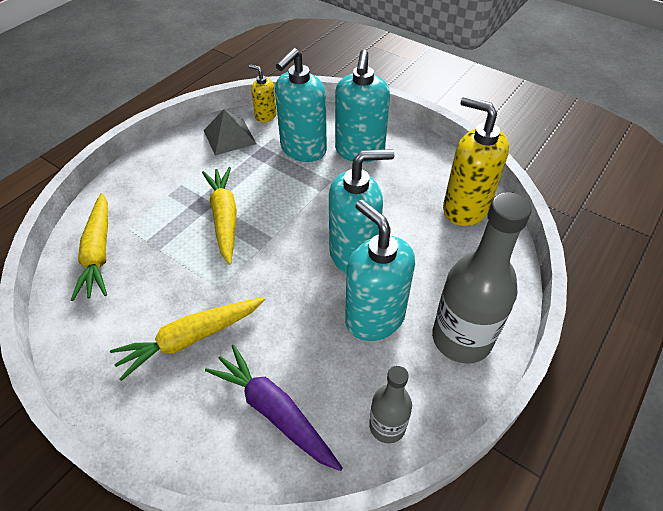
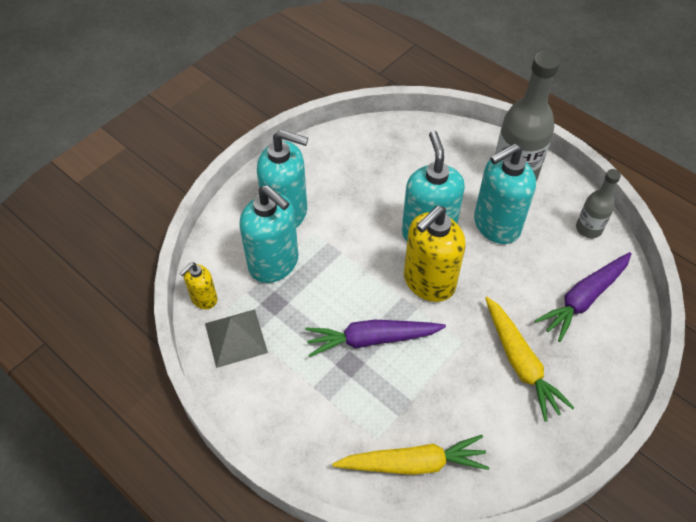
camera: 85 degrees left, 5 degrees up
(224, 218) = (372, 339): yellow carrot -> purple carrot
(465, 208) = (379, 145): yellow soap dispenser -> yellow soap dispenser (428, 282)

